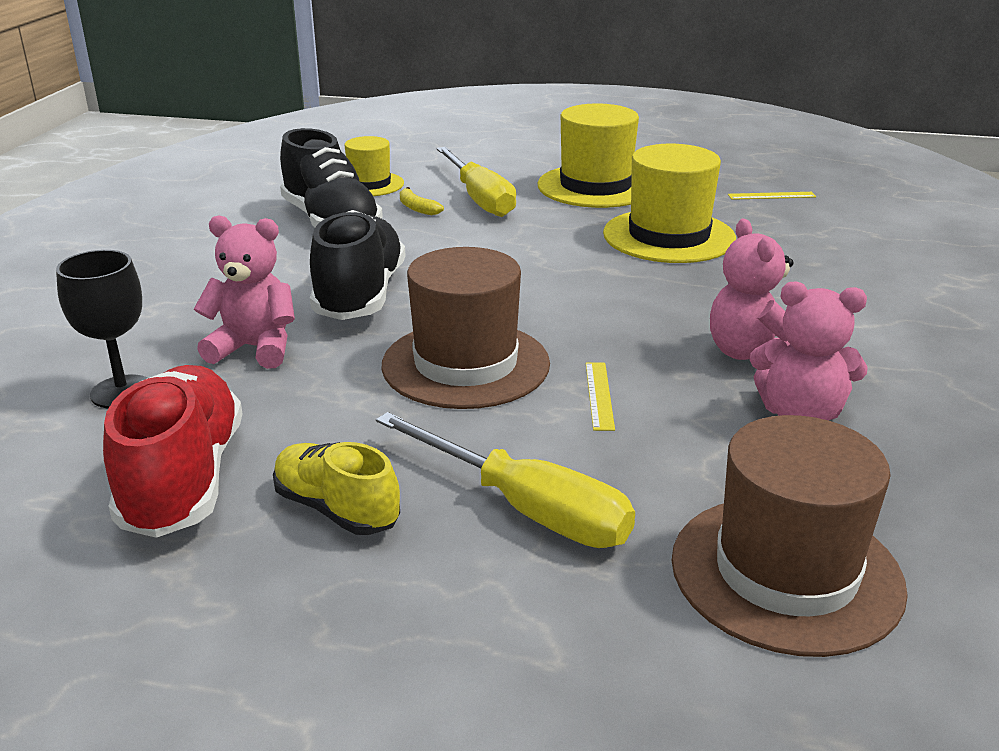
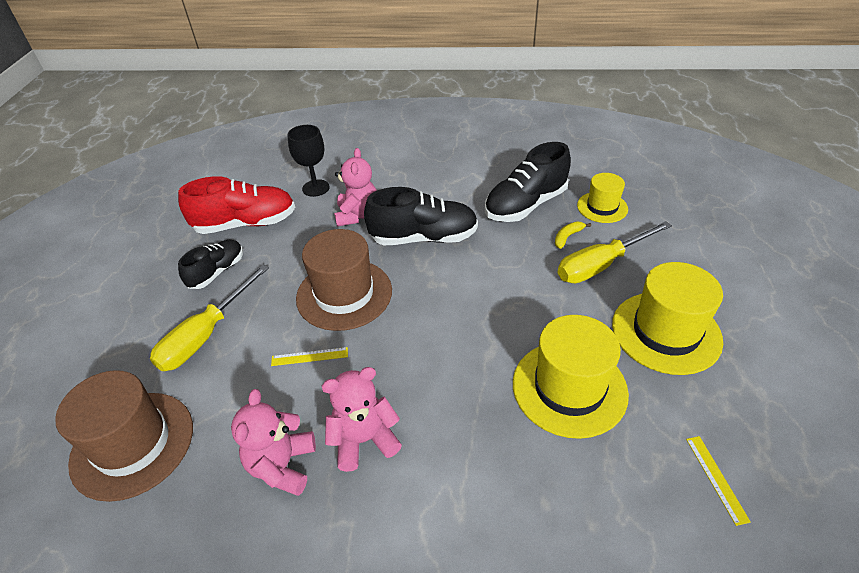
camera: 85 degrees right, 15 degrees up
(336, 509) = (217, 272): yellow shoe -> black shoe

